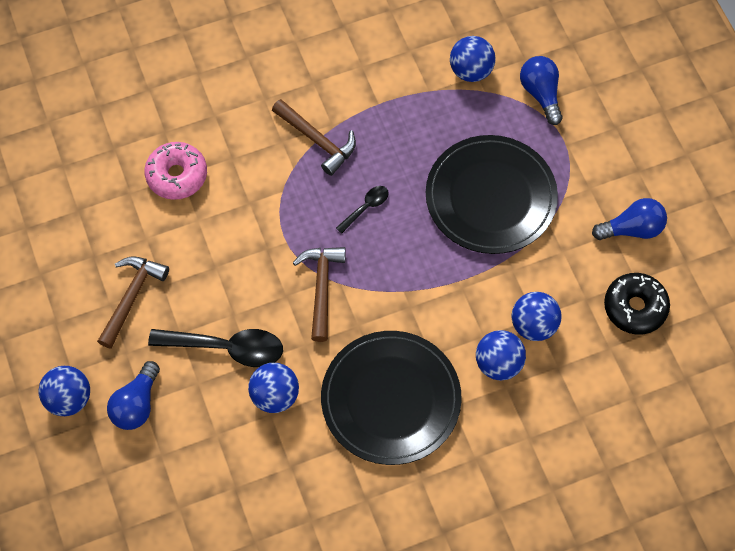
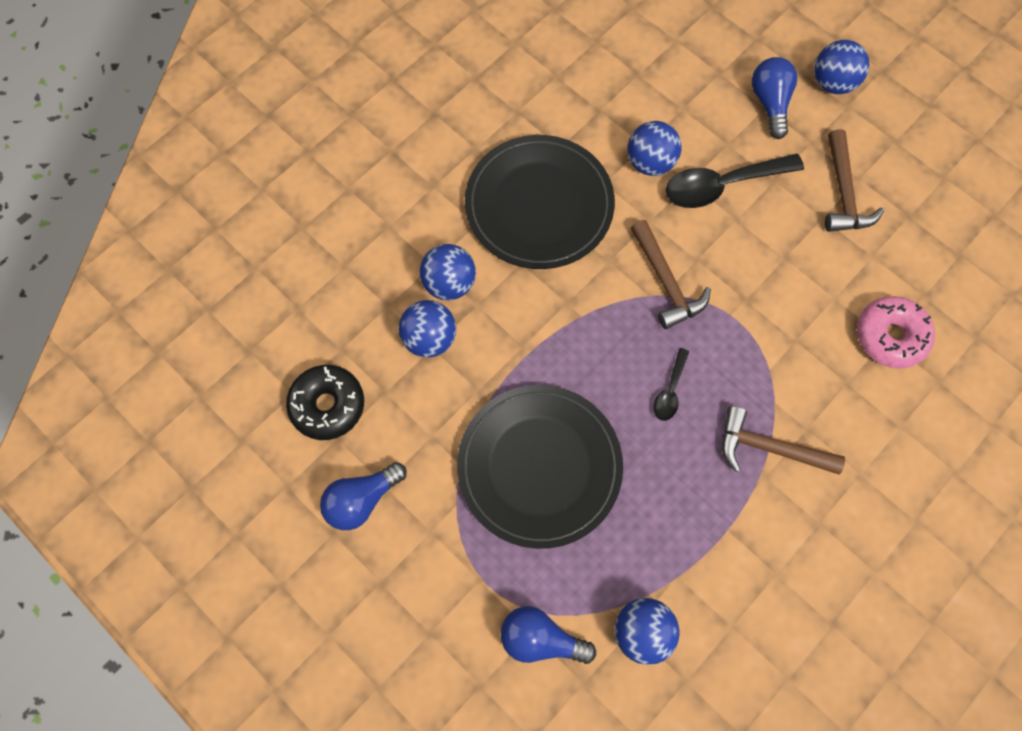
camera: 155 degrees right, 5 degrees up
(541, 94) = (540, 638): blue light bulb -> blue light bulb turned 150 degrees clockwise

